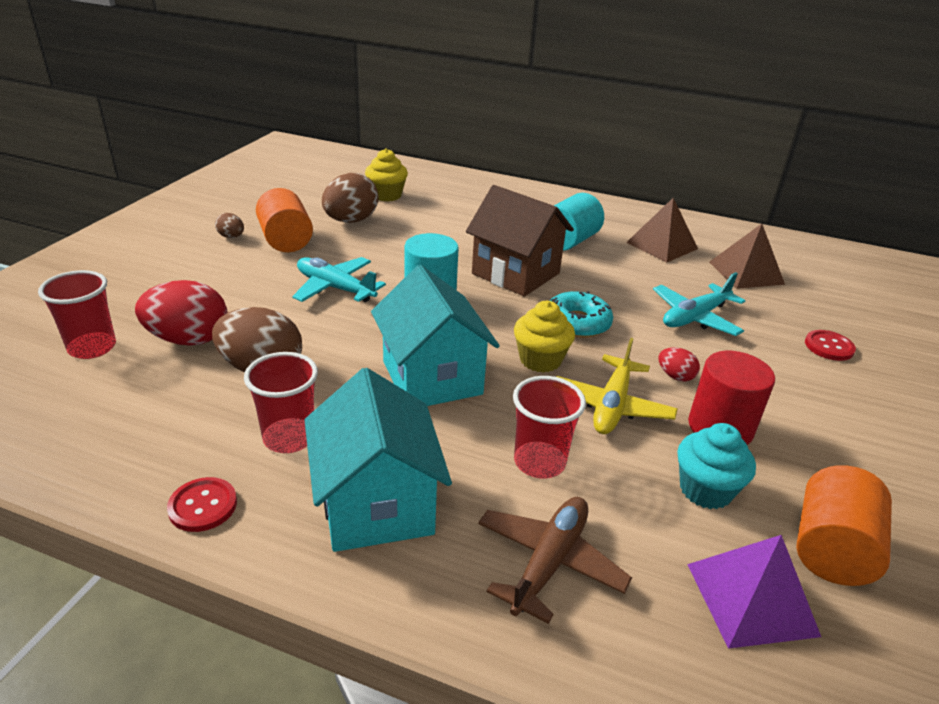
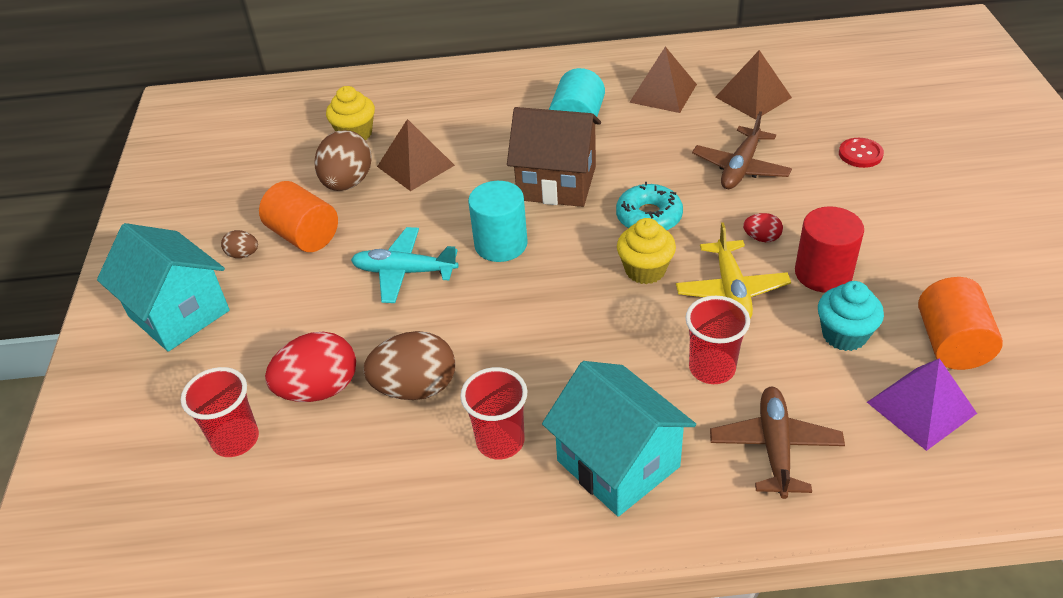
camera: 20 degrees left, 10 degrees up
(203, 506) = (485, 532): red button -> none
(412, 227) = (415, 166): none -> brown pyramid
(432, 378) = (570, 329): turquoise house -> turquoise house (179, 313)
(695, 317) = (740, 168): turquoise plane -> brown plane

